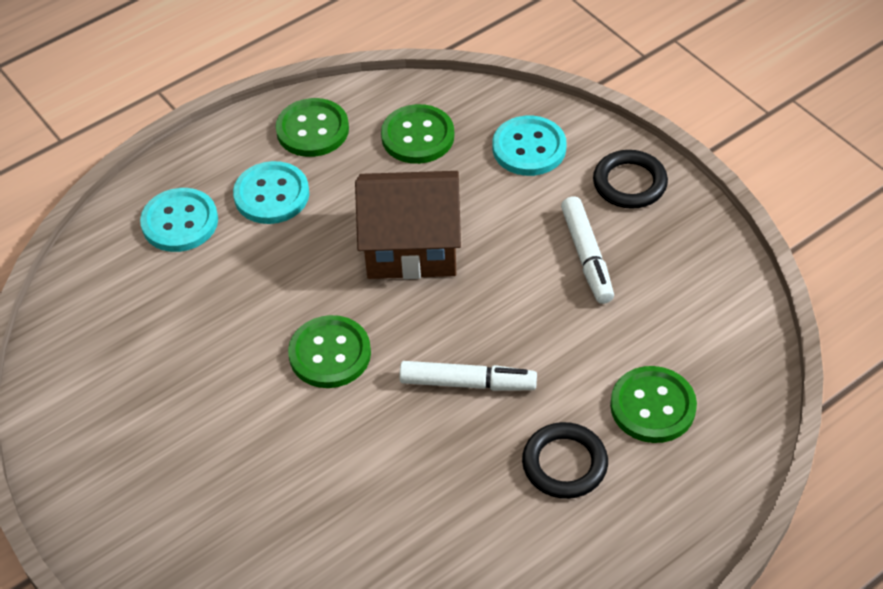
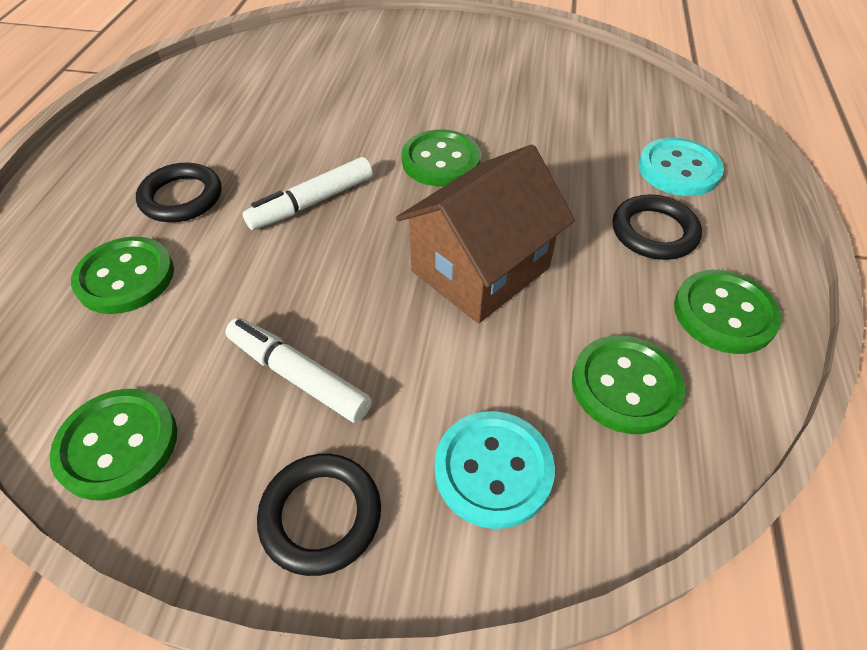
camera: 135 degrees right, 0 degrees up
(271, 195) = (654, 232): turquoise button -> black ring
(714, 284) = (118, 445): none -> green button

